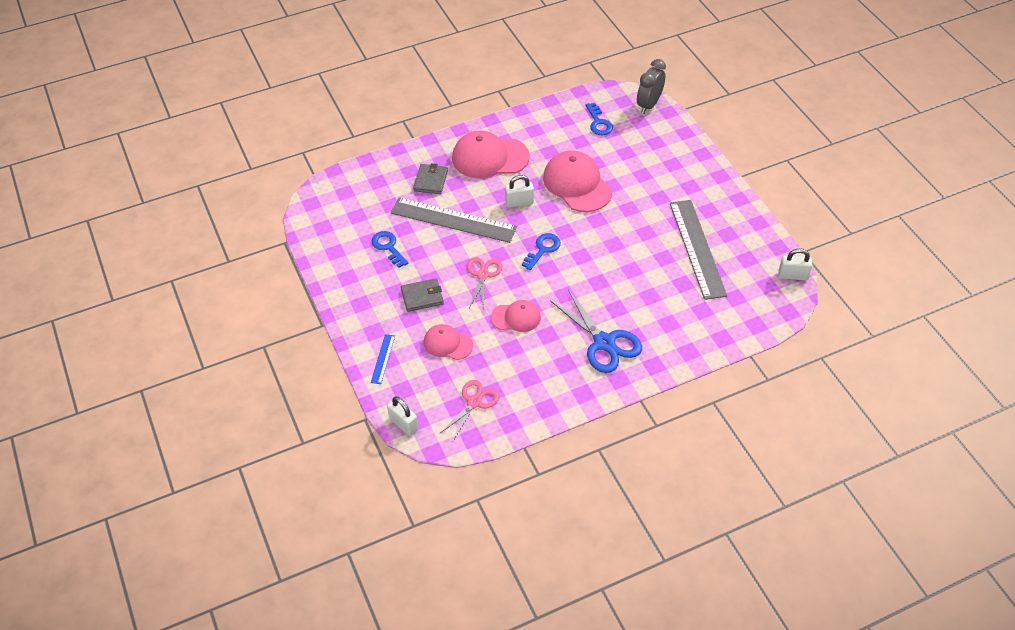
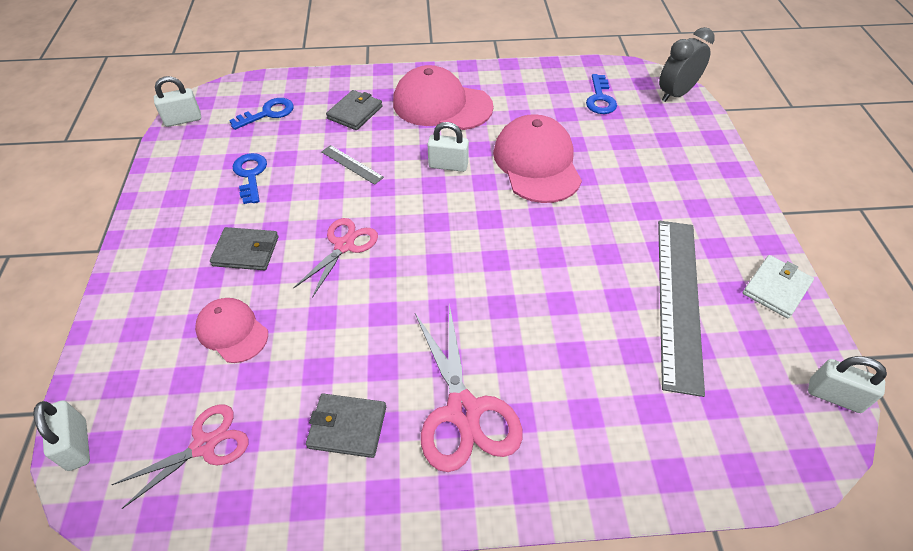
camera: 20 degrees right, 0 degrees up
(307, 221) = (183, 120): none -> white padlock
(383, 359) = (131, 324): blue ruler -> none
(453, 220) = (352, 164): grey ruler -> grey ruler, size x0.43
(516, 317) = (352, 323): pink cap -> none
(543, 249) = (446, 235): blue key -> blue key (268, 113)
(546, 369) = (347, 427): none -> grey wallet
(604, 342) = (463, 411): blue scissors -> pink scissors
(749, 225) = (776, 288): none -> white wallet

